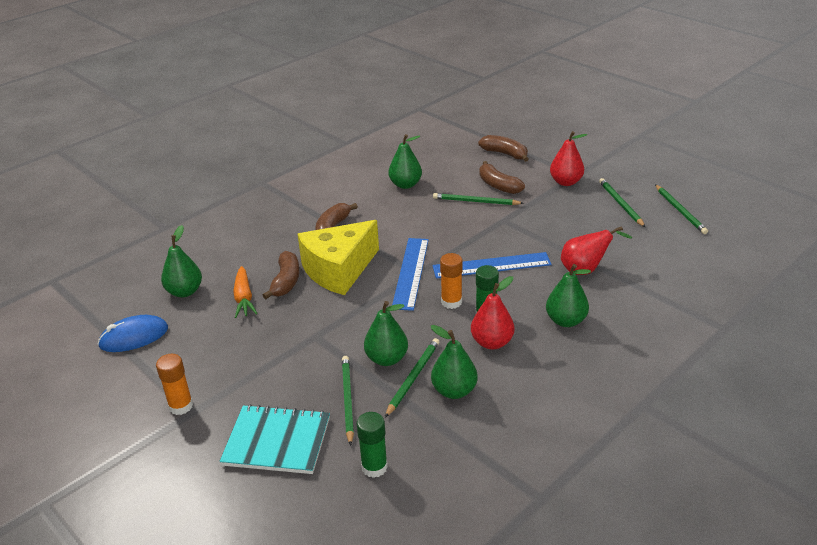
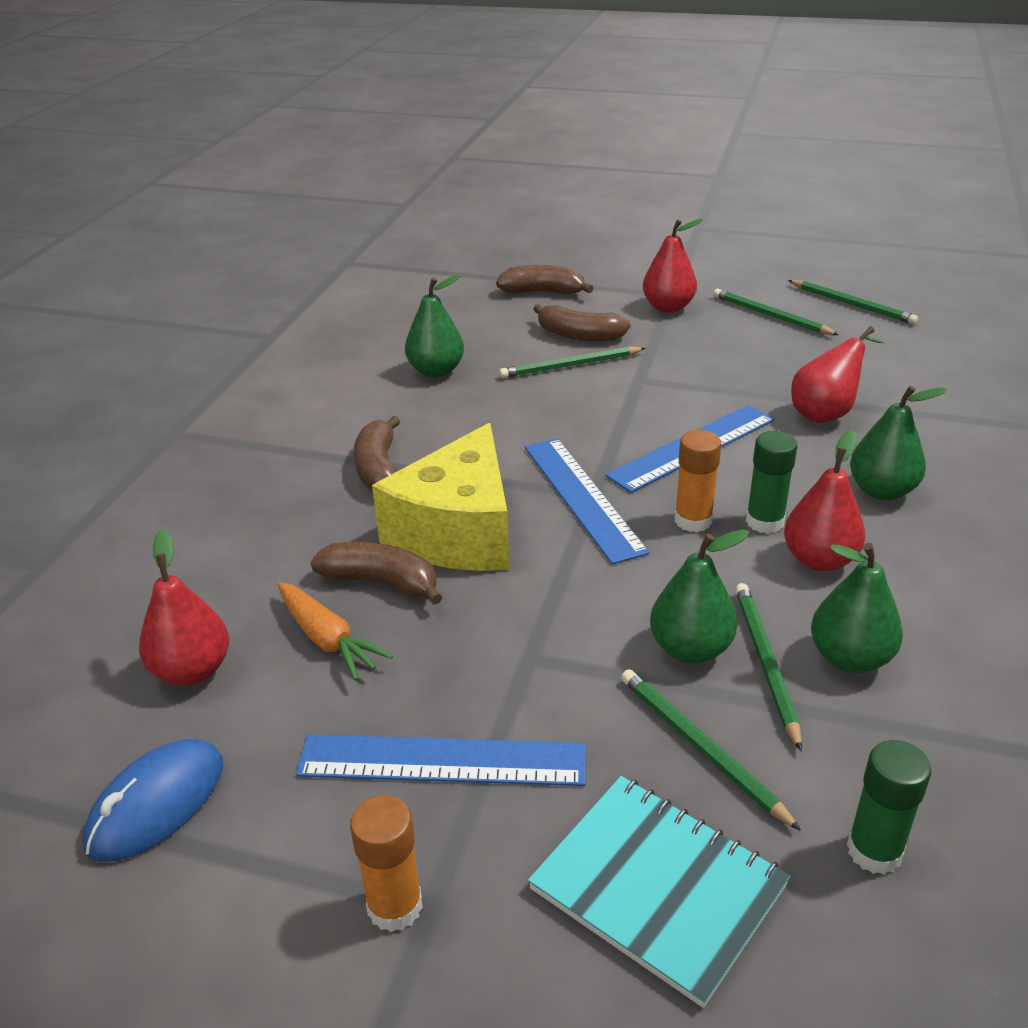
camera: 30 degrees left, 0 degrees up
(185, 291) = (192, 670): green pear -> red pear
(243, 362) = (442, 760): none -> blue ruler
(277, 441) = (658, 887): turquoise notebook -> turquoise notebook turned 60 degrees clockwise
(286, 281) = (381, 582): brown banana -> brown banana turned 45 degrees counterclockwise

